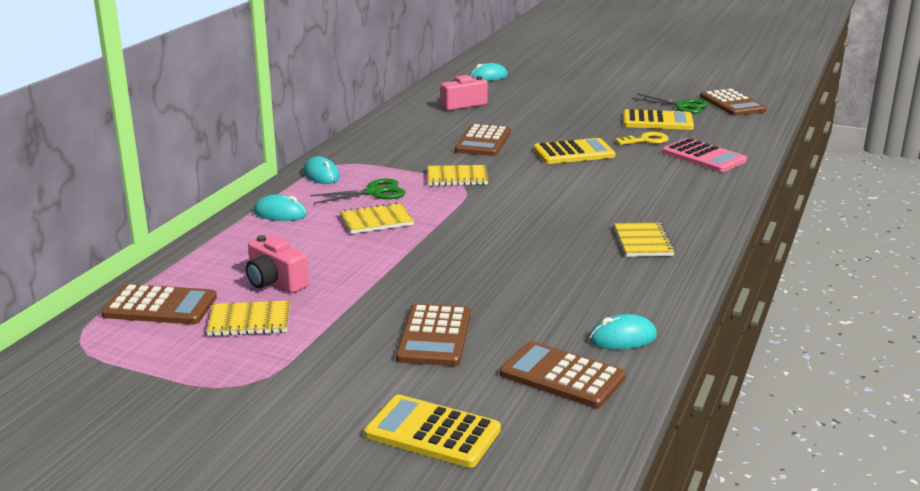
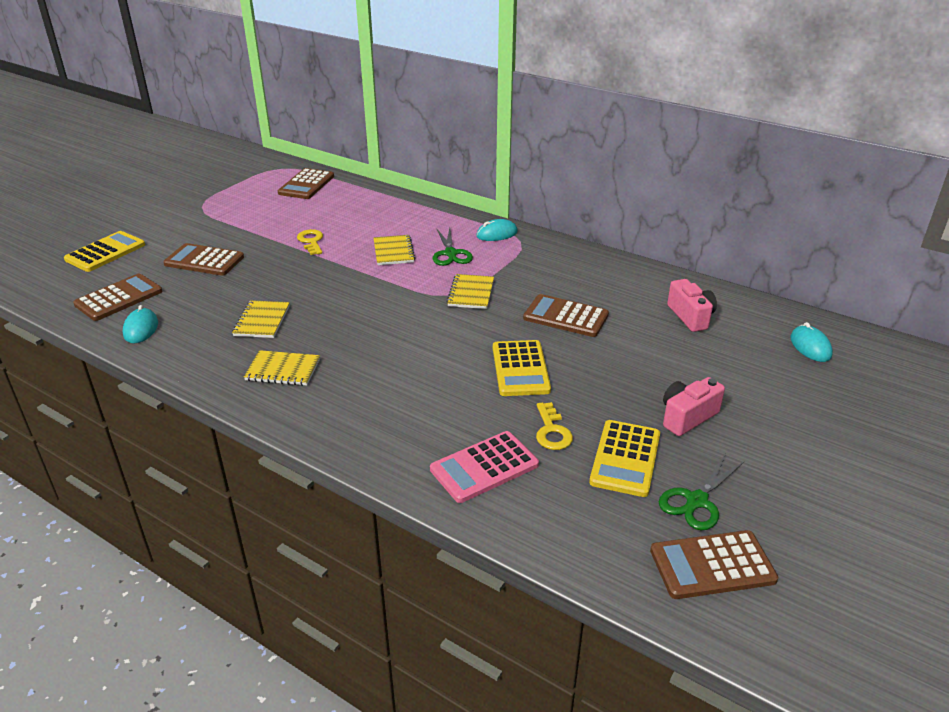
camera: 100 degrees right, 10 degrees up
(249, 321) = (269, 207): yellow notebook -> yellow notebook (262, 321)
(275, 282) = (315, 215): pink camera -> pink camera (687, 417)
(280, 213) = (425, 218): turquoise mouse -> none
(358, 272) = (311, 241): none -> yellow key

